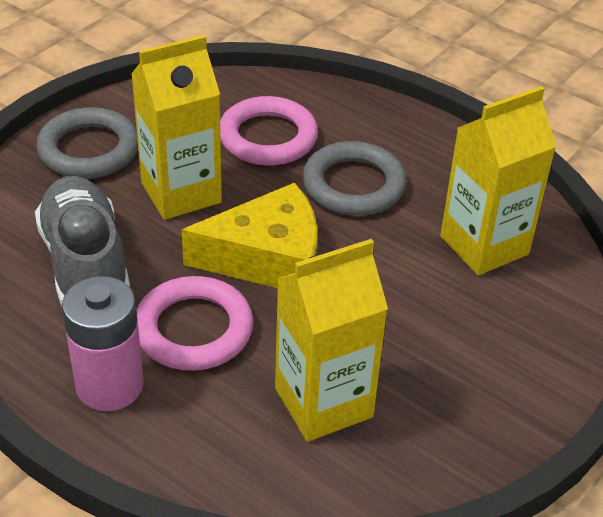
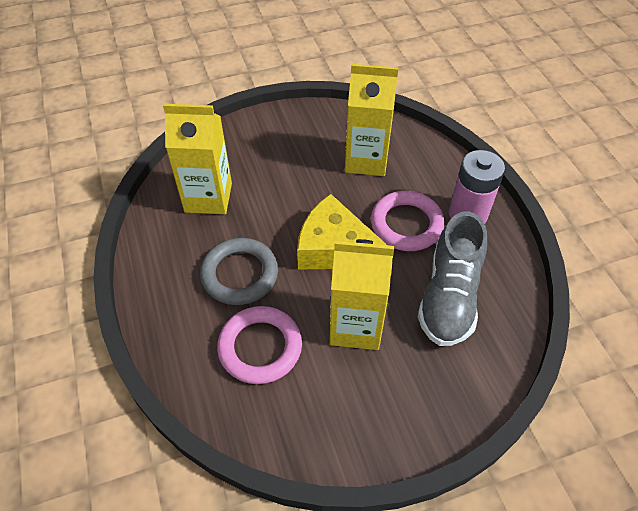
camera: 145 degrees left, 10 degrees up
(89, 150) = (400, 407): grey ring -> none

